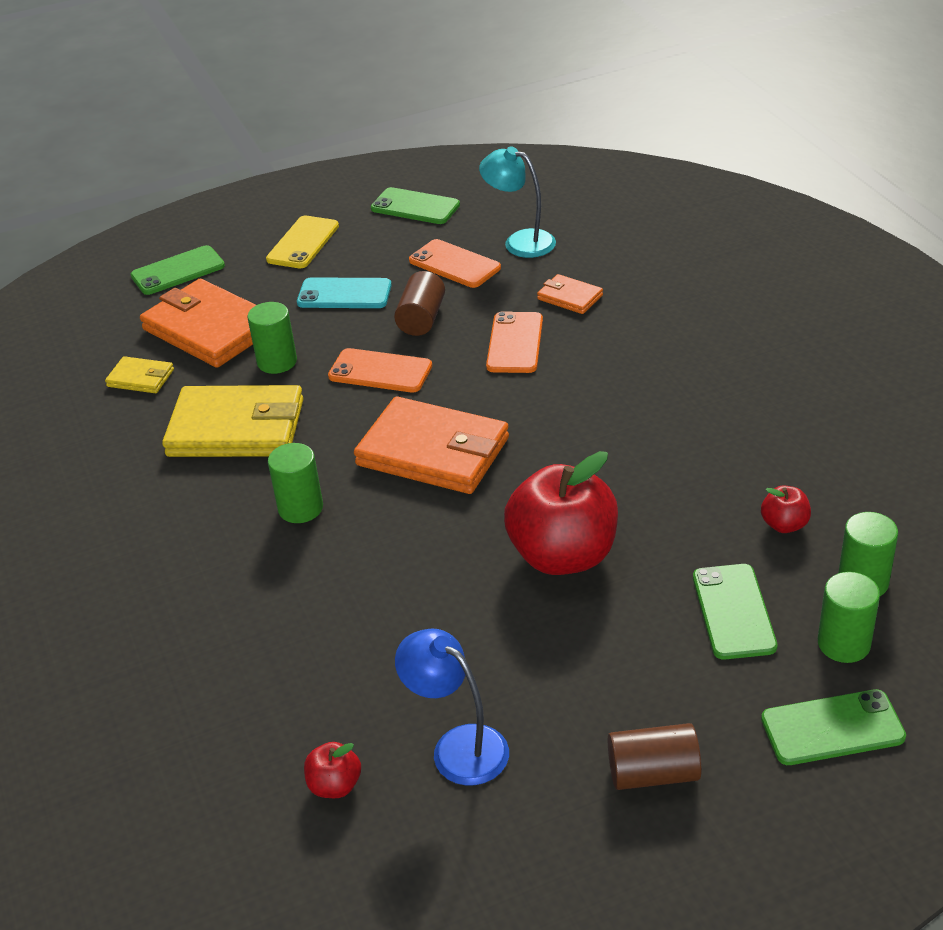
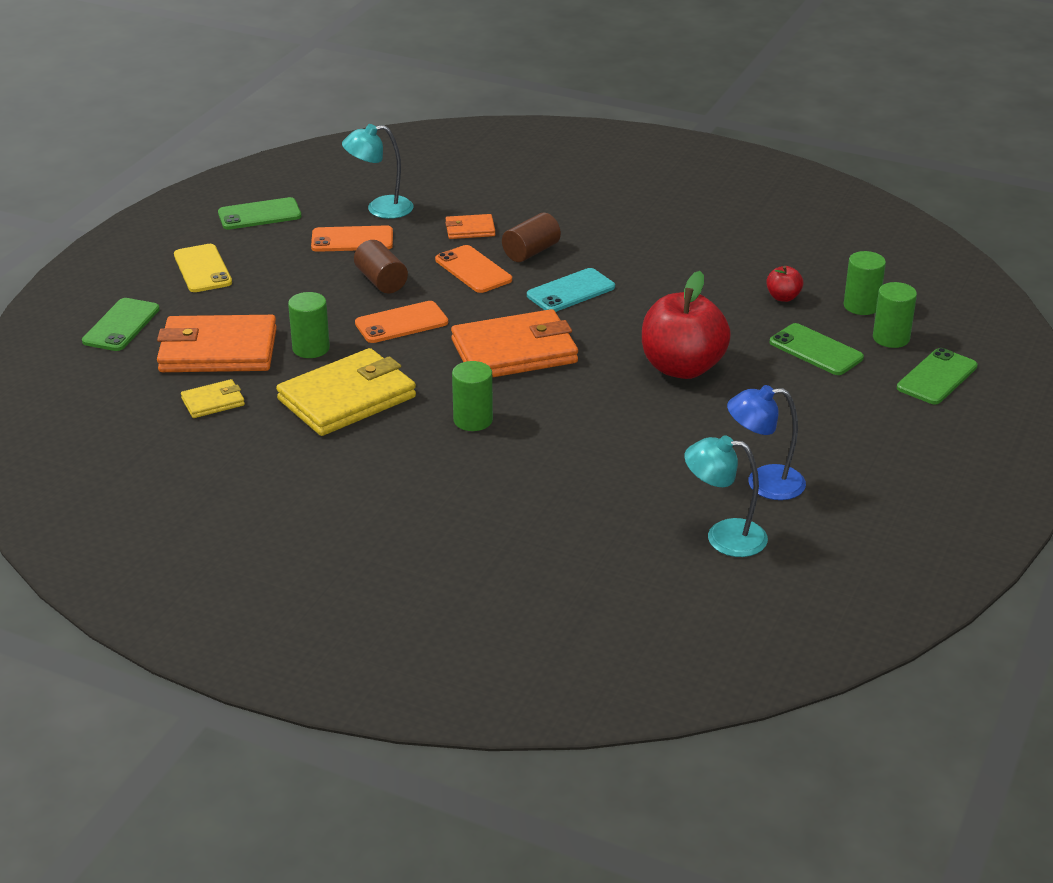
camera: 45 degrees left, 5 degrees down
(335, 785) = (723, 537): red apple -> turquoise lamp
(344, 294) = (294, 288): turquoise phone -> turquoise phone (571, 291)
(653, 773) = (881, 441): brown cylinder -> brown cylinder (531, 252)

